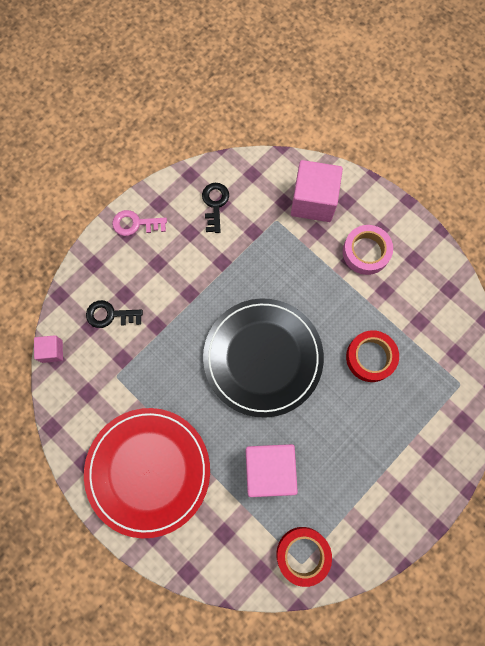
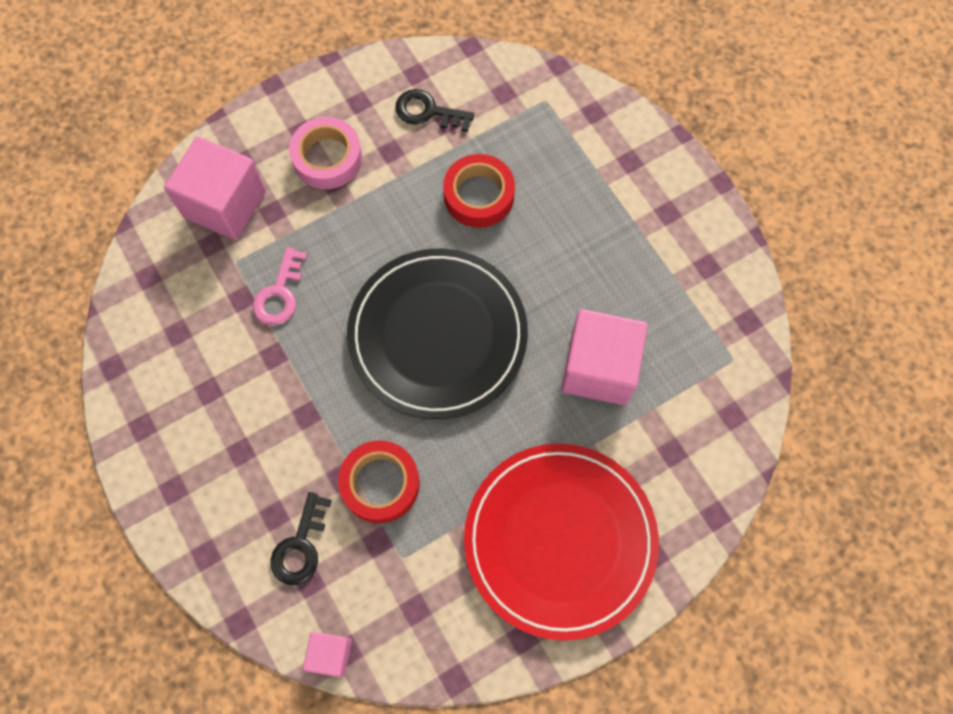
camera: 75 degrees left, 5 degrees down
(135, 224) = (162, 472): pink key -> pink key (280, 294)
(215, 204) = (176, 342): black key -> black key (428, 111)
(303, 554) = (721, 354): red tape -> red tape (380, 484)

